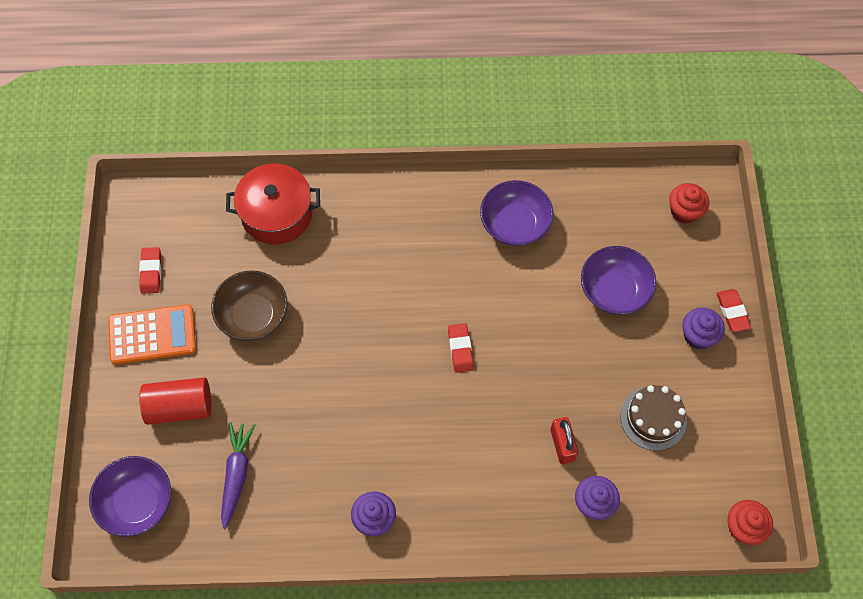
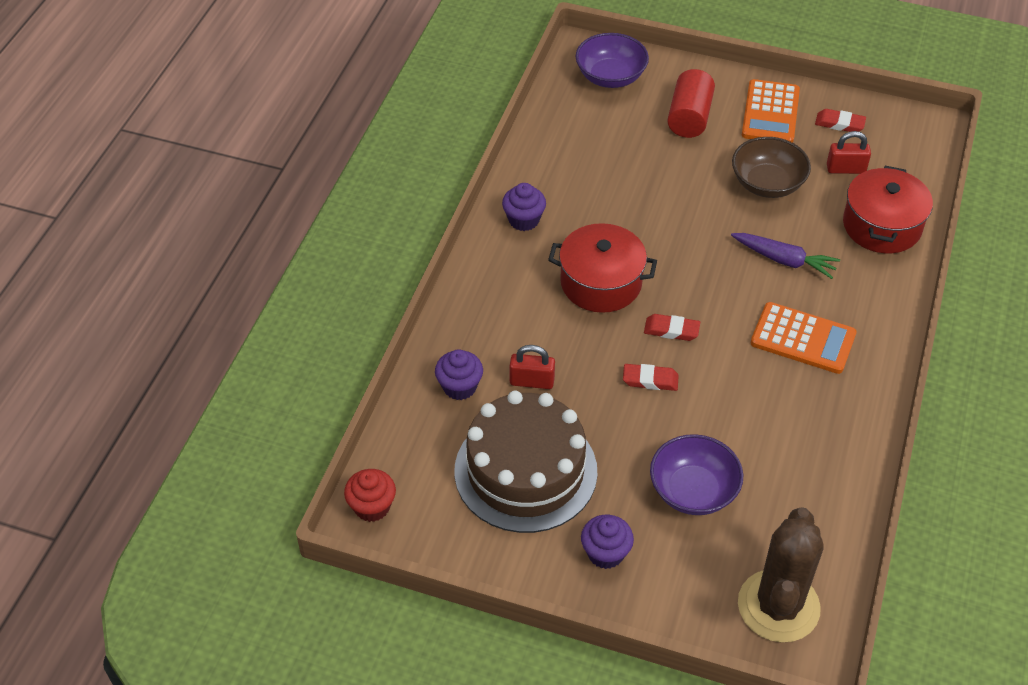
camera: 110 degrees right, 15 degrees down
(212, 255) = (846, 169): none -> red padlock
(236, 474) = (608, 140): purple carrot -> purple carrot (784, 260)
(428, 423) = (601, 283): none -> red pot
(430, 247) = (803, 339): none -> orange calculator
(515, 224) = (810, 424): purple bowl -> none
(653, 418) = (525, 471): brown cake -> brown cake, size x1.85
(684, 212) = (778, 606): red cupcake -> brown cactus
(732, 312) = (623, 602): red eraser -> red eraser (650, 380)

